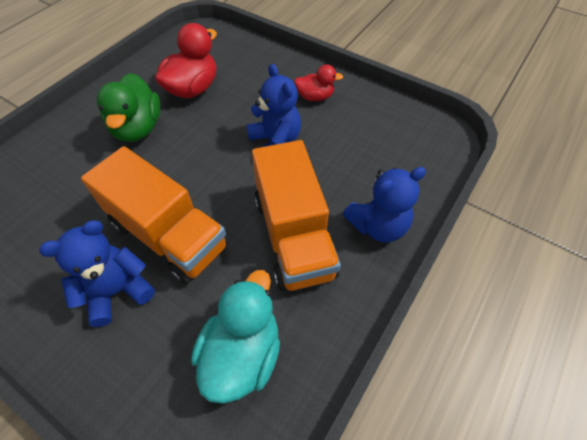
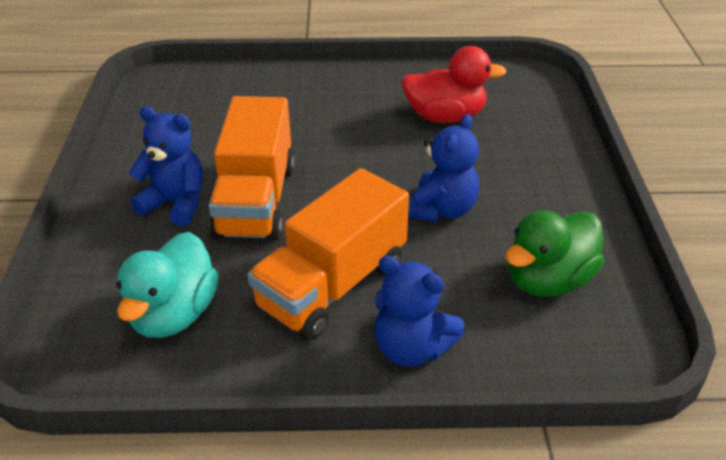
camera: 55 degrees right, 15 degrees down
(138, 128) = (355, 114): green duck -> green duck (548, 280)
(242, 353) = (174, 314): turquoise duck -> turquoise duck turned 120 degrees clockwise
(315, 97) = (546, 206): red duck -> none

